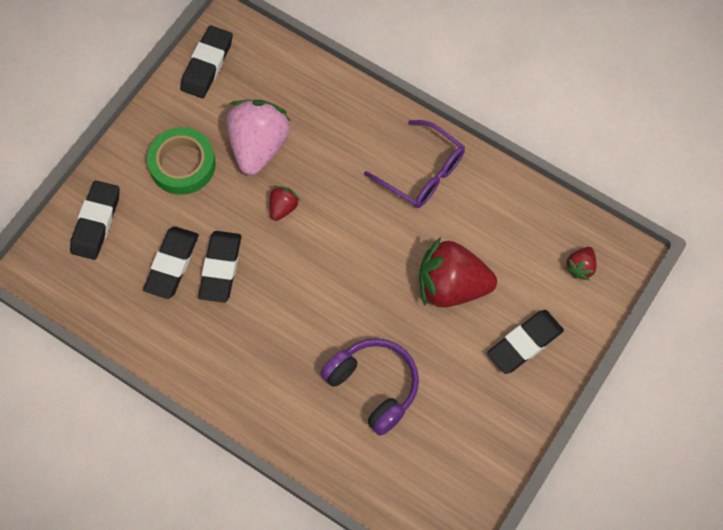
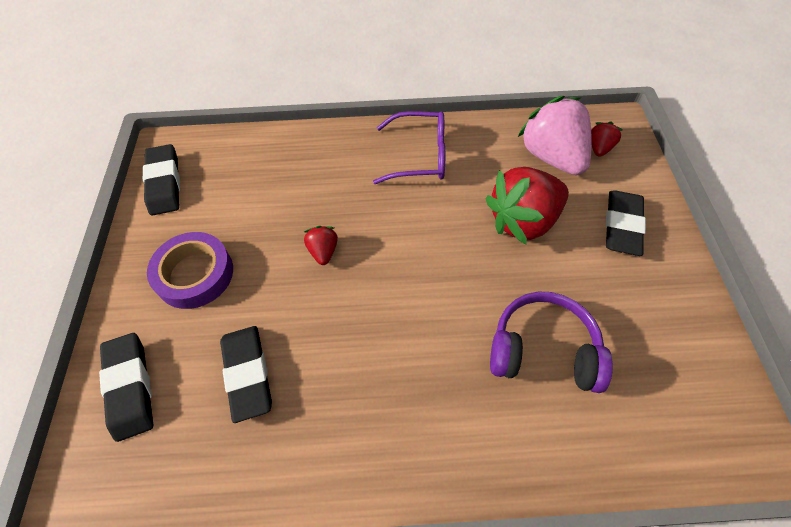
camera: 35 degrees left, 10 degrees down
(182, 164) = (194, 274): green tape -> purple tape
(220, 268) = (303, 343): black eraser -> none
(258, 146) = (260, 217): pink strawberry -> pink strawberry (552, 157)
(580, 267) = (599, 148): red strawberry -> red strawberry turned 150 degrees counterclockwise

